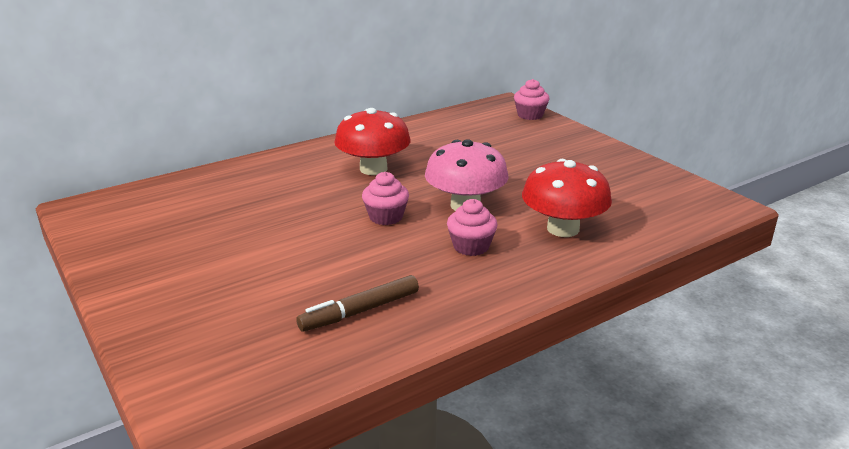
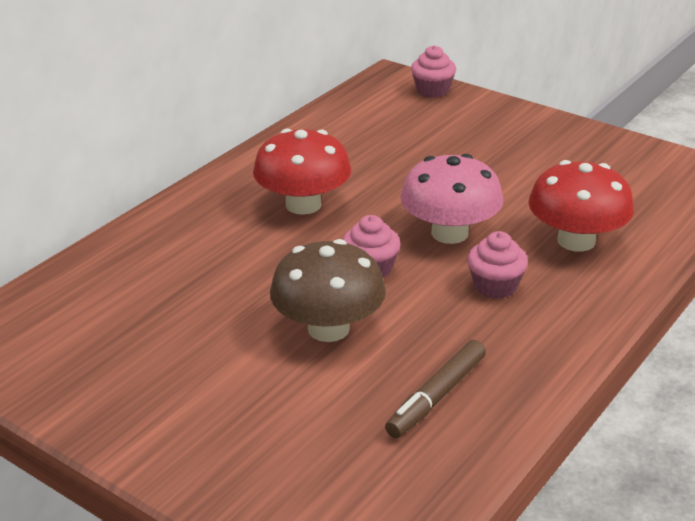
camera: 20 degrees left, 5 degrees up
(321, 249) = (328, 328): none -> brown mushroom

